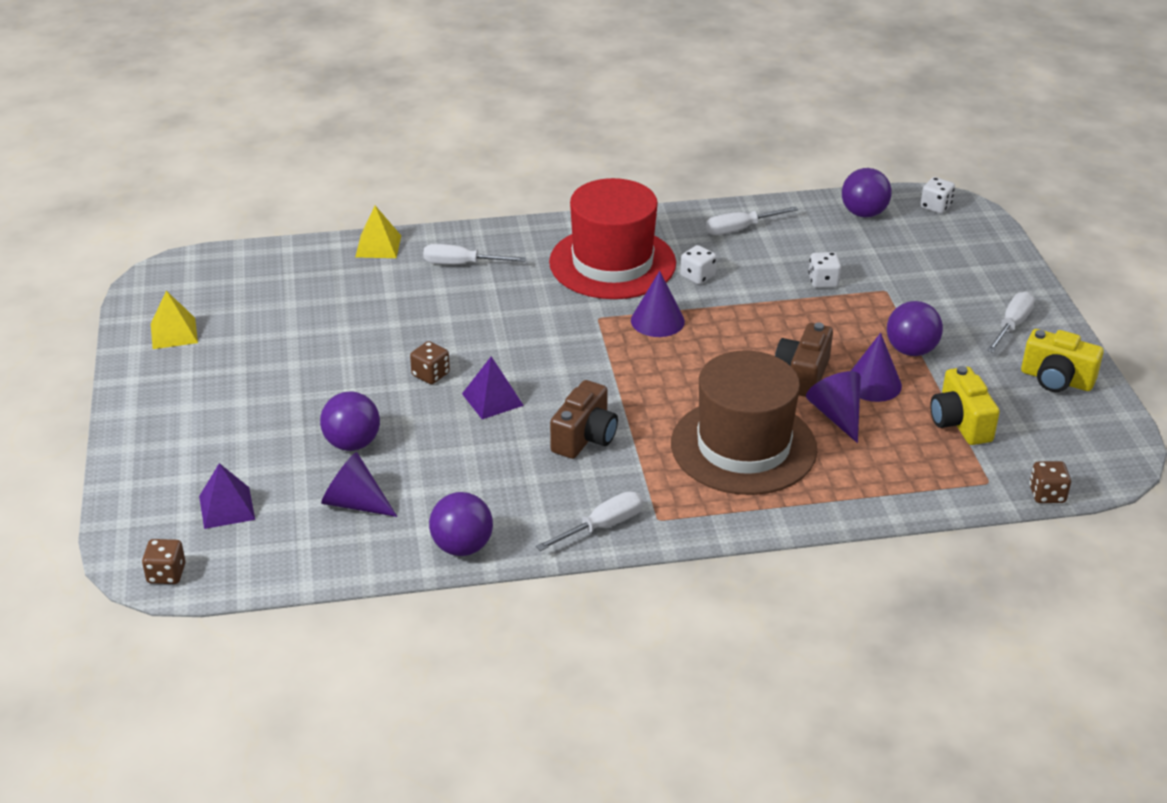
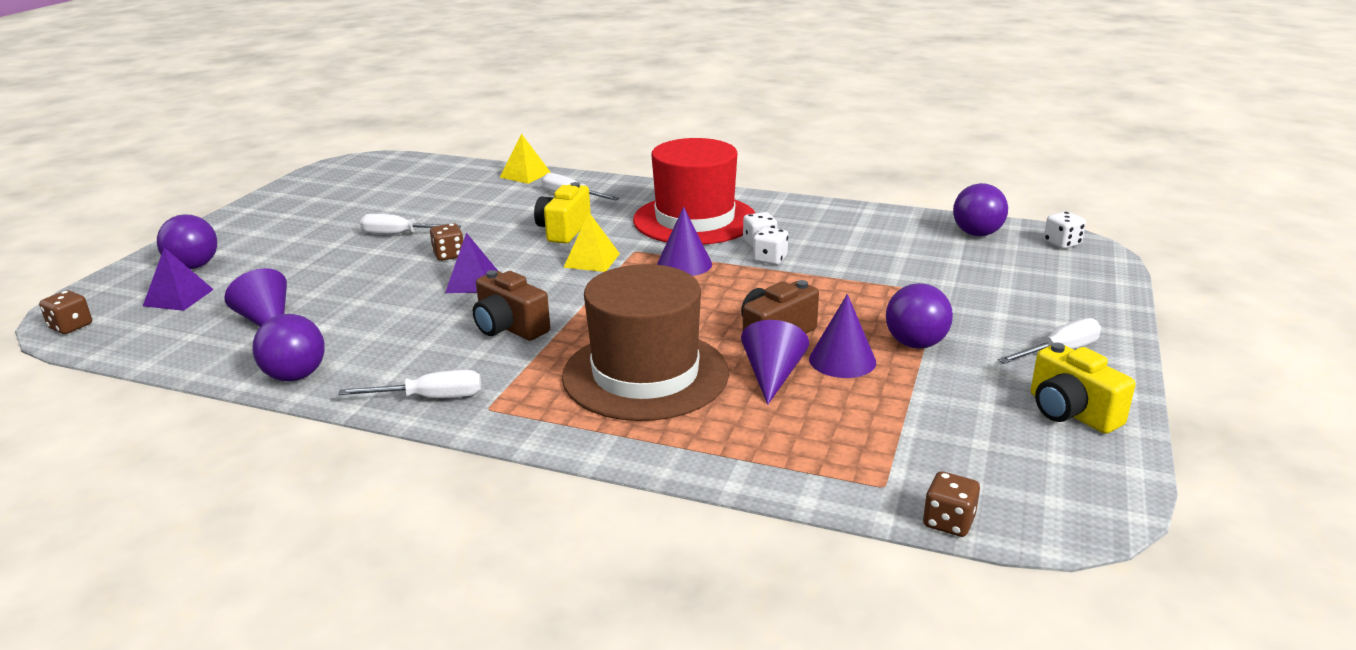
camera: 30 degrees right, 10 degrees down
(174, 333) = (315, 191): yellow pyramid -> yellow pyramid (592, 260)
(352, 443) = (326, 282): purple ball -> purple ball (194, 266)
(584, 437) = (509, 328): brown camera -> brown camera turned 75 degrees clockwise
(740, 229) = (839, 221): white screwdriver -> white screwdriver (399, 234)
(823, 281) = (879, 272): white dice -> white dice (770, 259)
(960, 423) = (907, 420): yellow camera -> yellow camera (564, 230)

